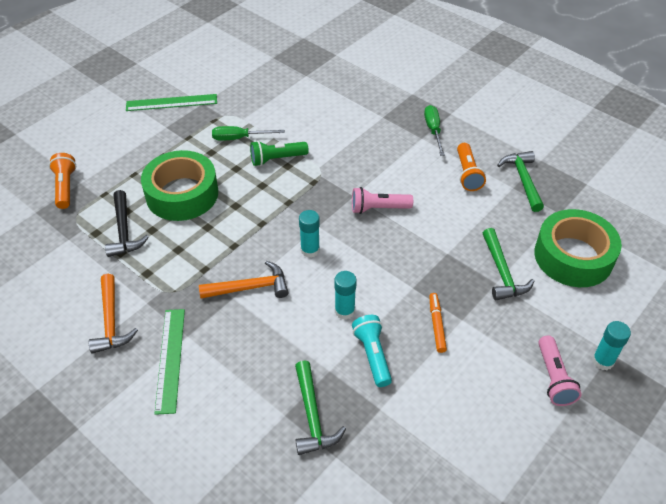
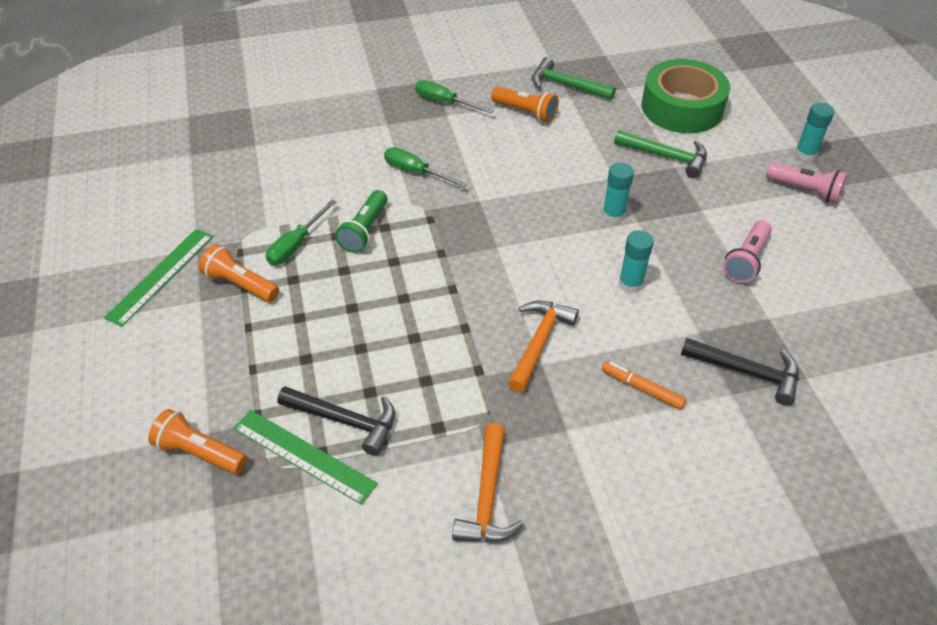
camera: 55 degrees left, 0 degrees up
(111, 321) = (487, 497): orange hammer -> orange hammer turned 75 degrees clockwise
(170, 359) = (590, 461): green ruler -> green ruler (303, 456)
(182, 194) = (336, 337): green tape -> none
(190, 134) = (240, 284): none -> orange flashlight
(310, 250) = (526, 269): turquoise glue stick -> turquoise glue stick (613, 215)
(312, 416) = (747, 372): green hammer -> black hammer
(350, 153) = (415, 172): none -> green screwdriver
(372, 355) = (701, 291): turquoise flashlight -> none
(378, 208) = (514, 192): pink flashlight -> pink flashlight (746, 260)
(436, 325) = (696, 229): orange marker -> orange marker (642, 388)

